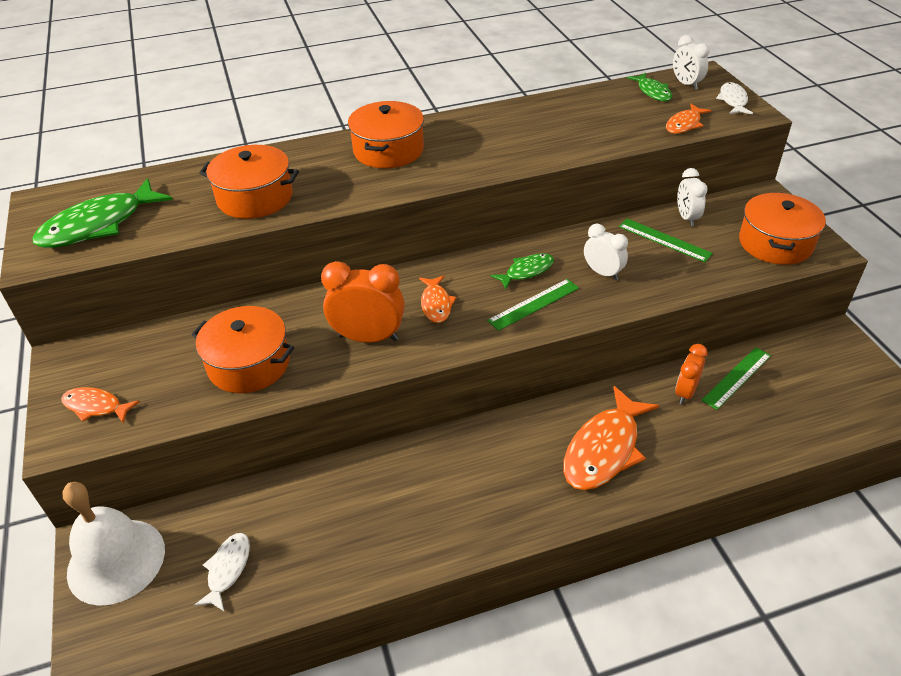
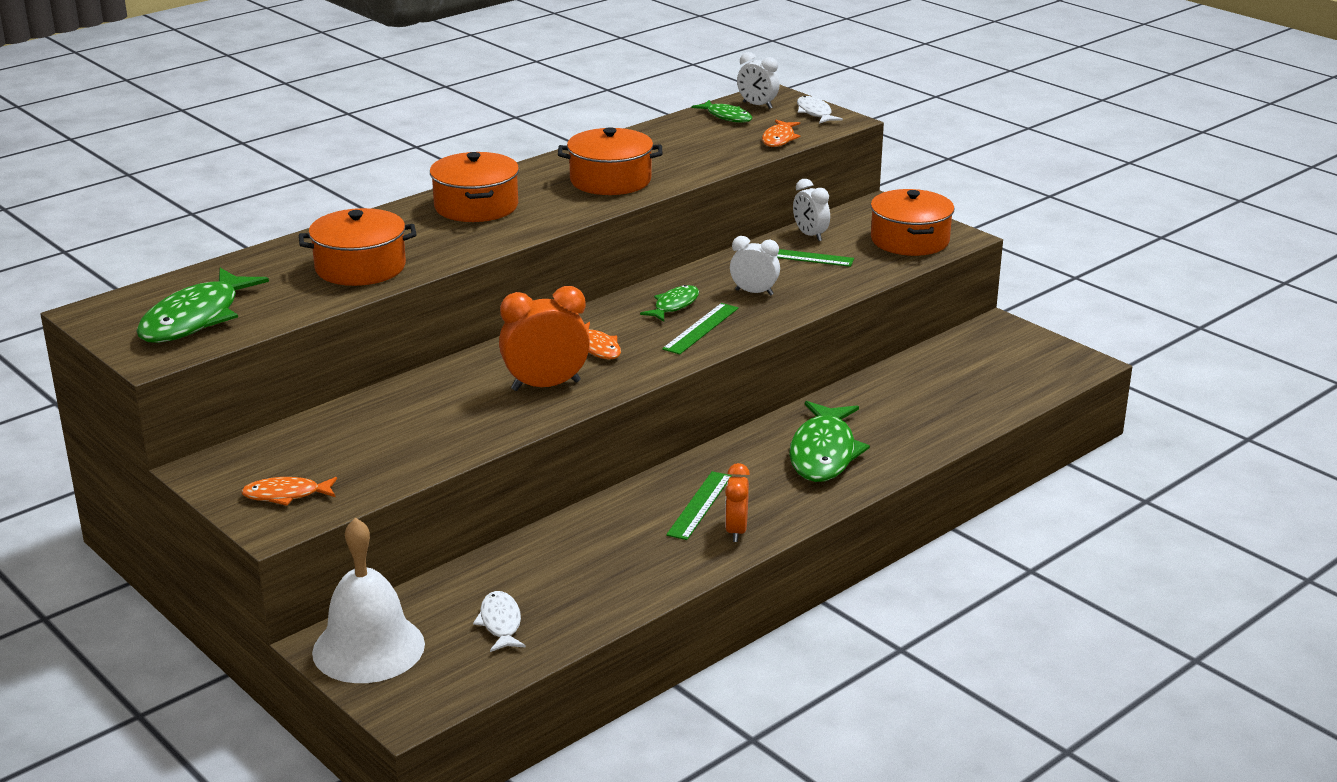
camera: 25 degrees left, 15 degrees down
(249, 364) = (431, 430): orange pot -> orange pot (610, 180)
(604, 449) = (824, 453): orange fish -> green fish
(685, 392) = (877, 396): orange clock -> orange clock (736, 531)
(737, 377) = (920, 375): green ruler -> green ruler (700, 505)

